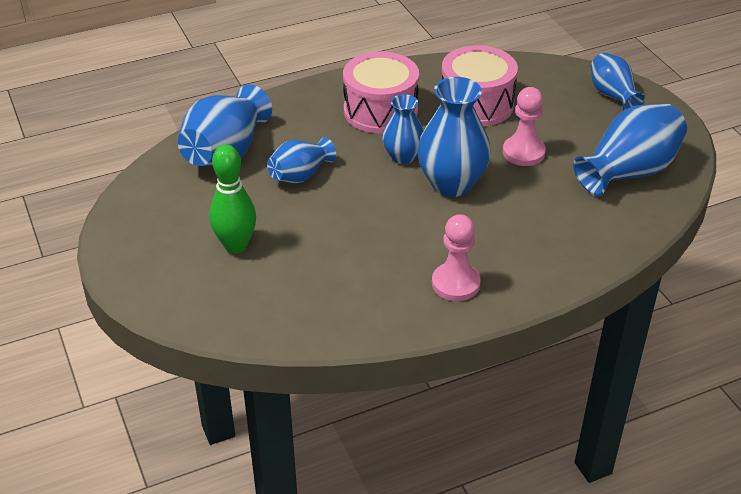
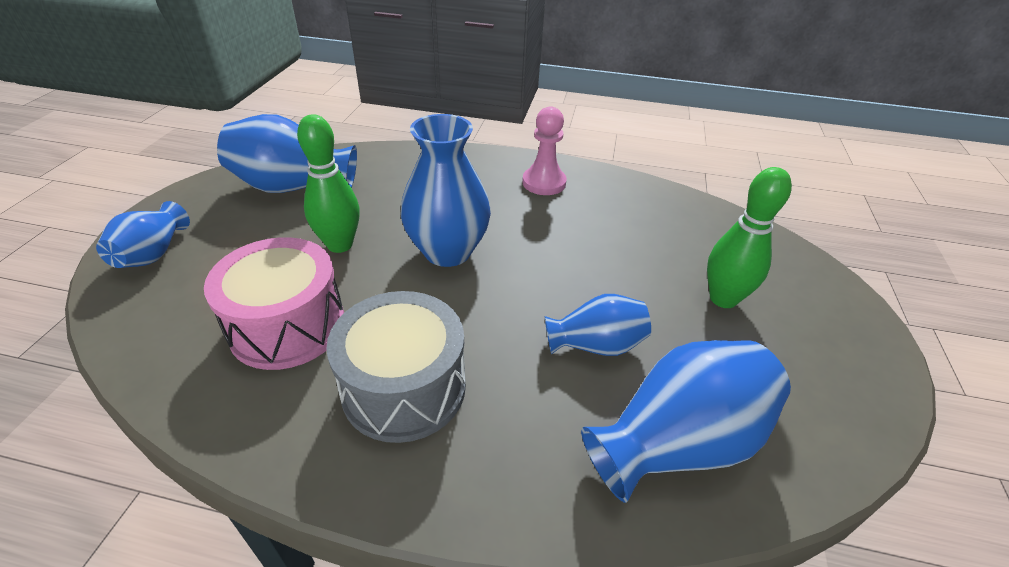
camera: 145 degrees left, 0 degrees up
(380, 111) = (404, 388): pink drum -> grey drum
(403, 157) = (457, 305): blue vase -> none
(523, 152) = (340, 245): pink pawn -> green bowling pin

